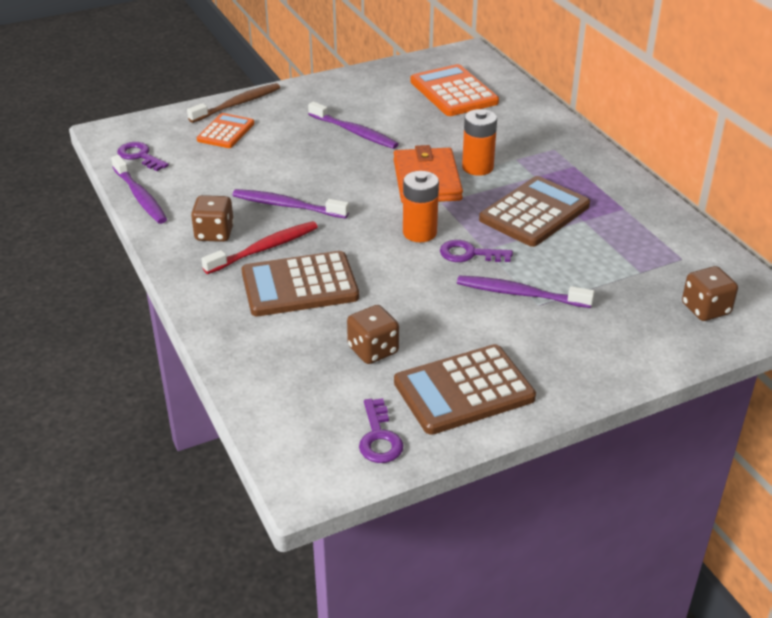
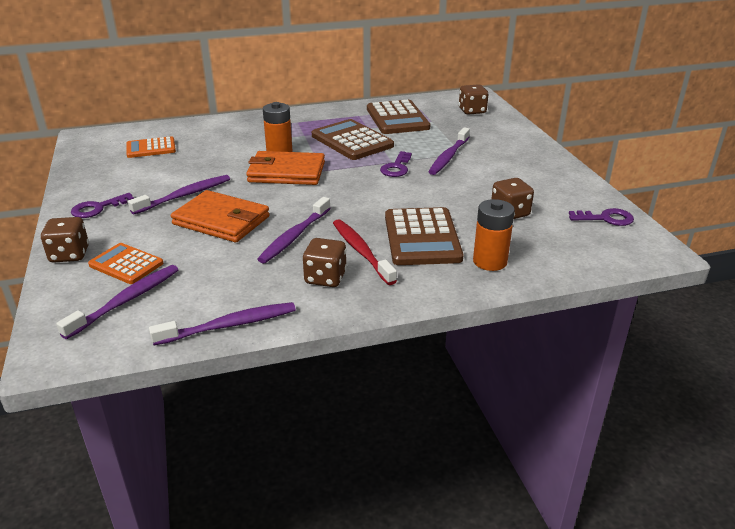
camera: 80 degrees left, 5 degrees down
(140, 156) = (136, 325): purple key -> purple key (97, 208)
(172, 144) = (126, 301): none -> purple toothbrush
(237, 104) = (69, 254): brown toothbrush -> brown dice
(309, 161) = (221, 220): none -> orange wallet
(419, 233) = (362, 182): orange battery -> orange battery (490, 261)
(453, 92) = (151, 148): orange calculator -> orange calculator, size x0.62
(464, 390) = (553, 185): brown calculator -> brown calculator (397, 118)

